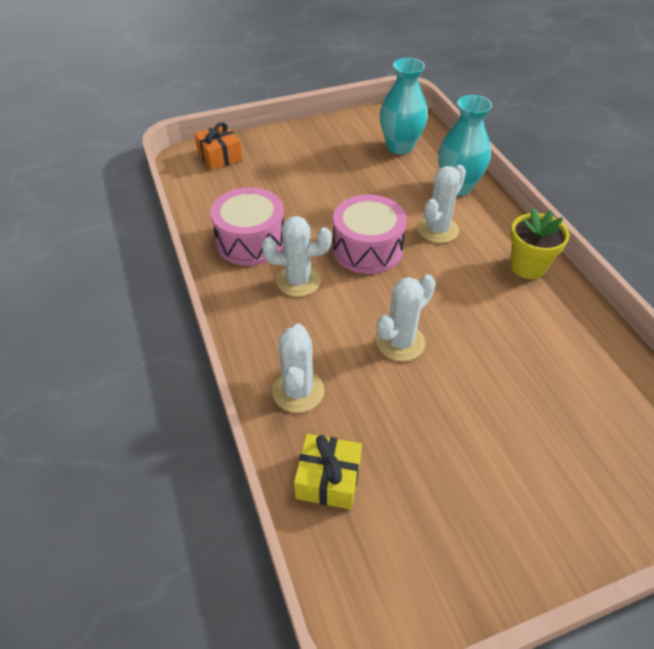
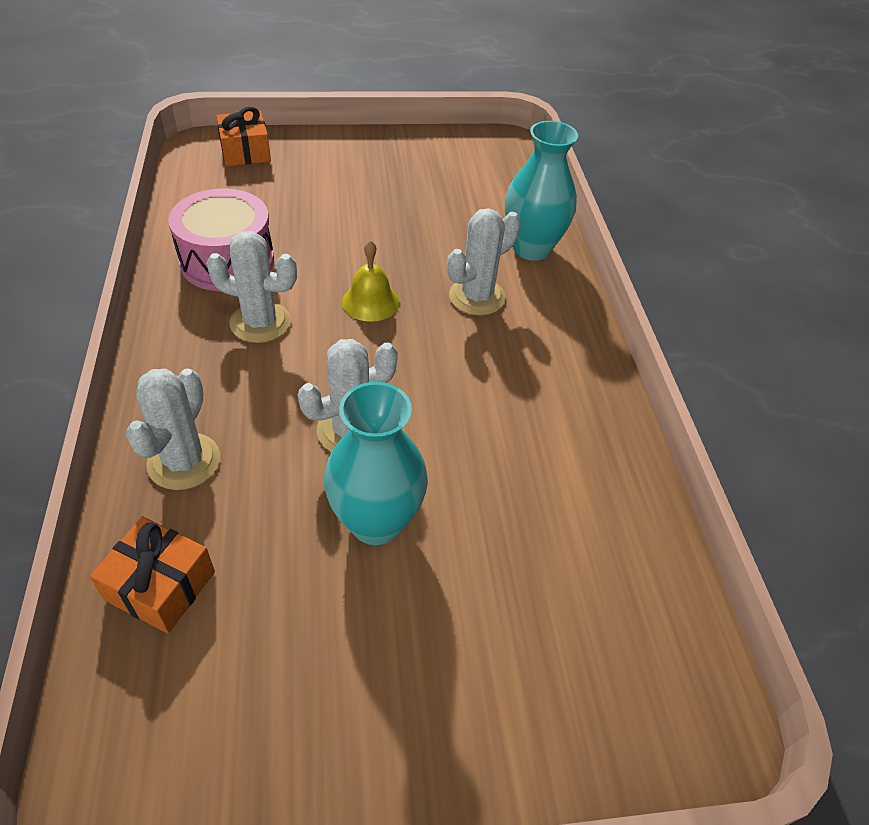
camera: 10 degrees right, 0 degrees up
(328, 479) = (160, 586): yellow gift -> orange gift
(367, 249) = (370, 302): pink drum -> yellow bell
(400, 147) = (481, 183): turquoise vase -> turquoise vase (376, 522)
(527, 266) = (575, 370): yellow flower pot -> none

